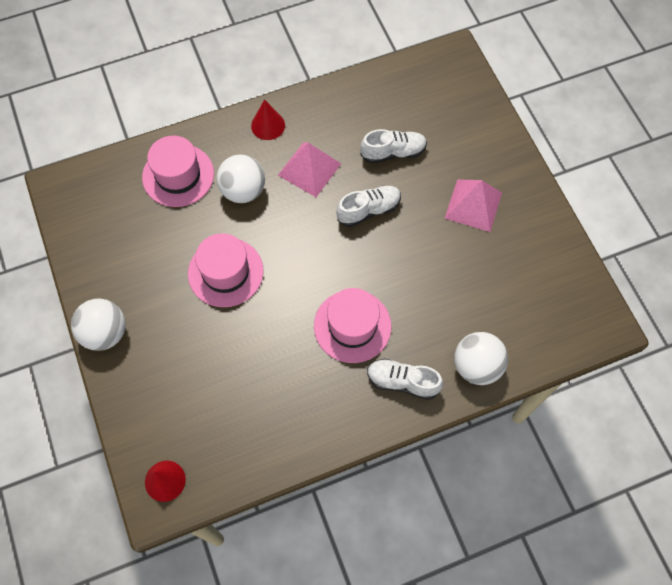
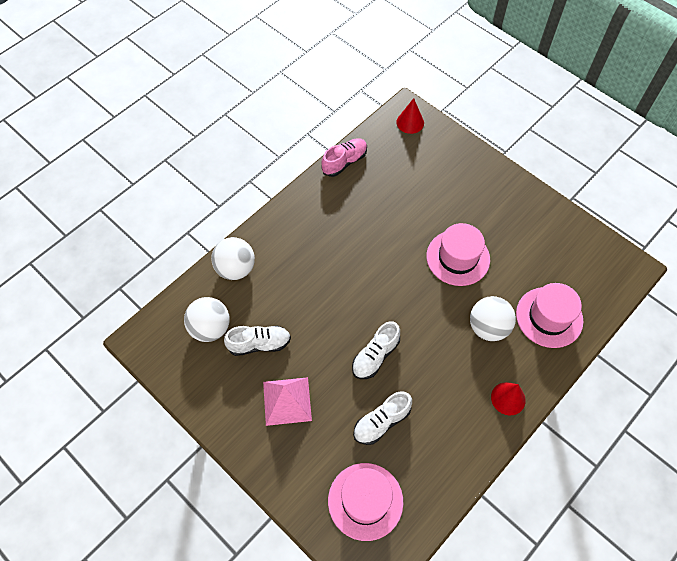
camera: 155 degrees right, 5 degrees down
(105, 333) = (511, 184): white ball -> white ball (210, 328)
(283, 456) = (344, 162): none -> pink shoe
(309, 169) = (446, 372): pink pyramid -> none
(352, 326) = (341, 259): pink hat -> pink hat (365, 501)
(402, 382) = (286, 236): white shoe -> white shoe (259, 344)

